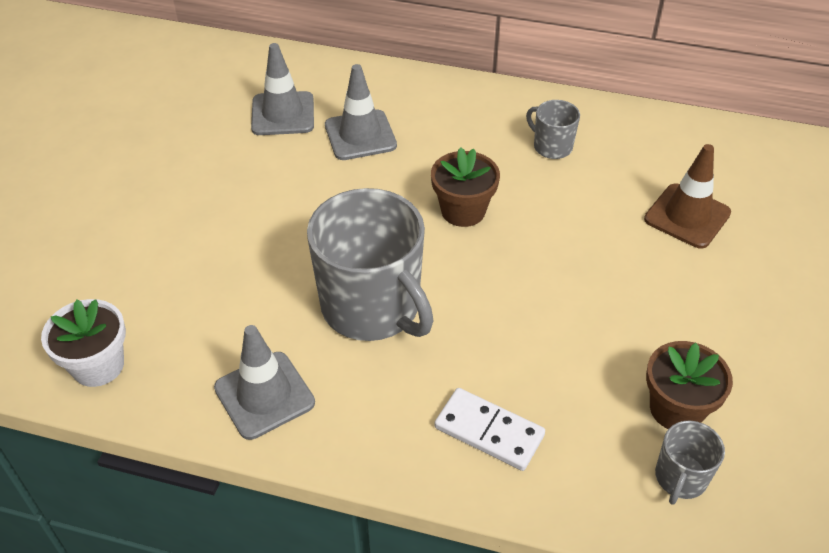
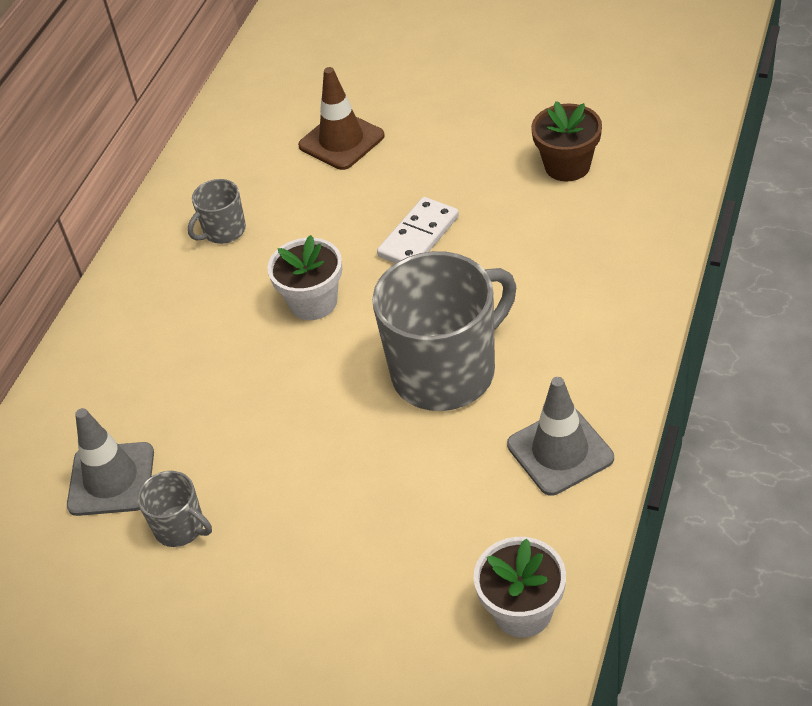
camera: 80 degrees left, 0 degrees up
(360, 135) = (171, 397): grey traffic cone -> none
(463, 211) = (313, 302): brown flower pot -> white flower pot
(489, 431) = (595, 282): white domino -> white domino (418, 236)
(680, 478) = (635, 169): grey mug -> grey mug (180, 527)

